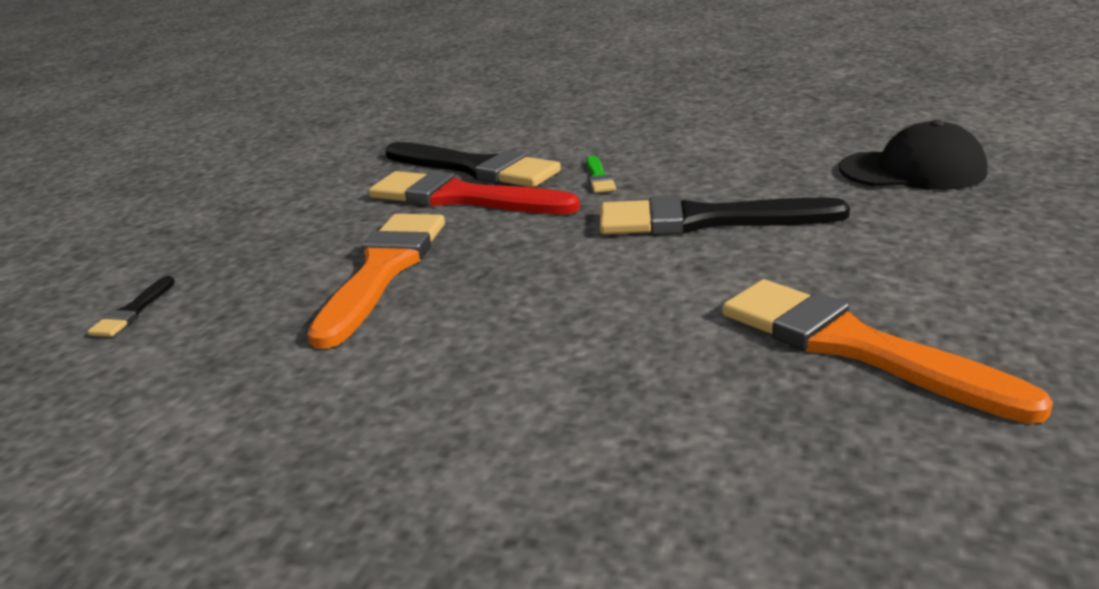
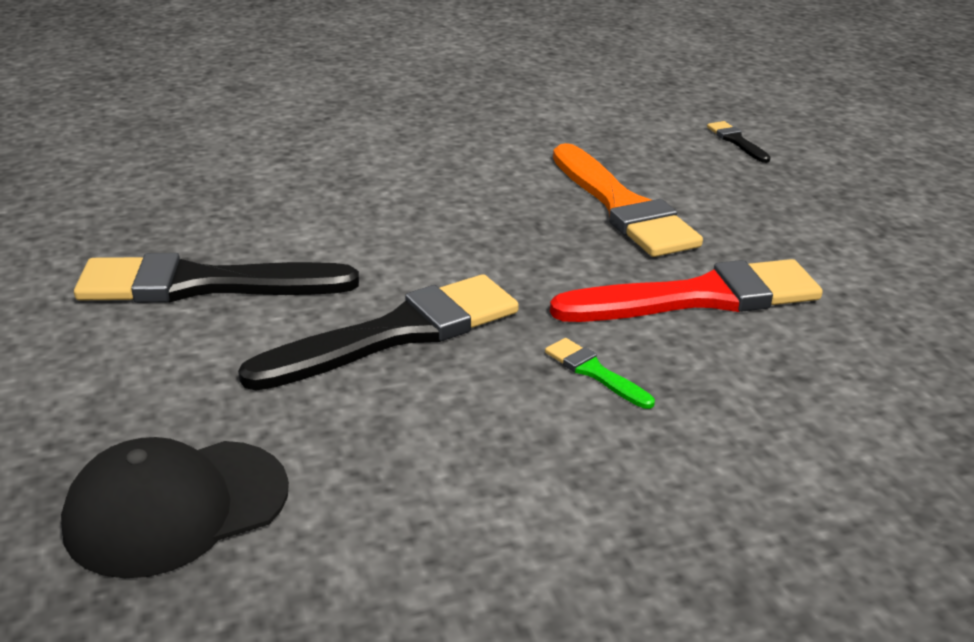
camera: 140 degrees right, 5 degrees up
(475, 168) = (771, 348): black brush -> black brush (203, 285)
(855, 347) = (189, 239): orange brush -> none

